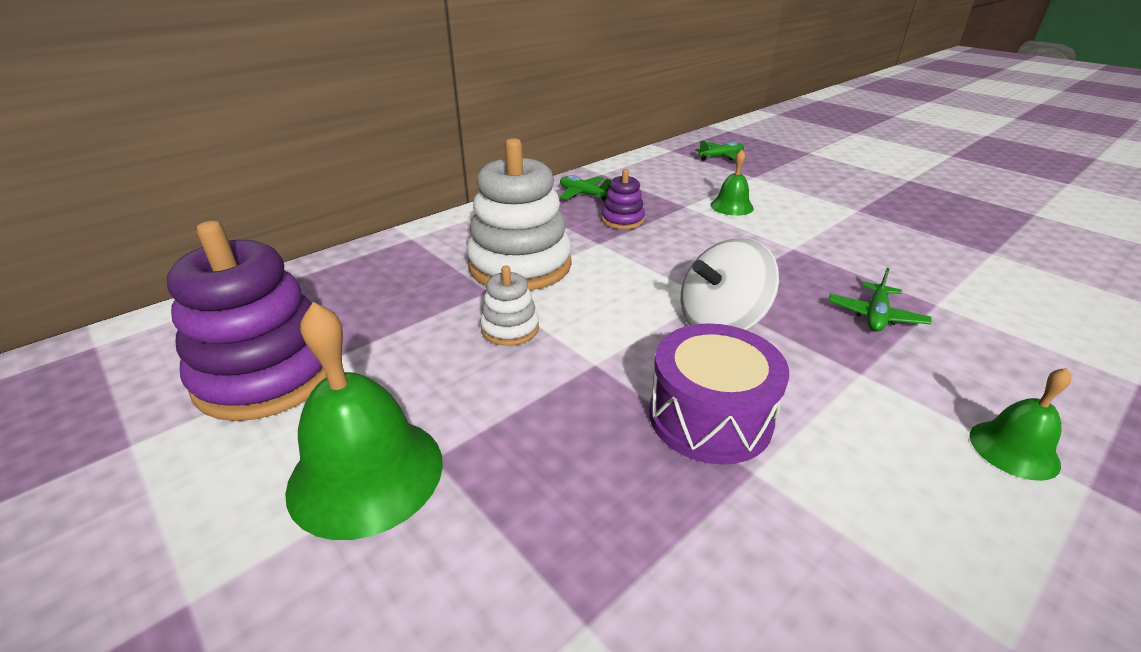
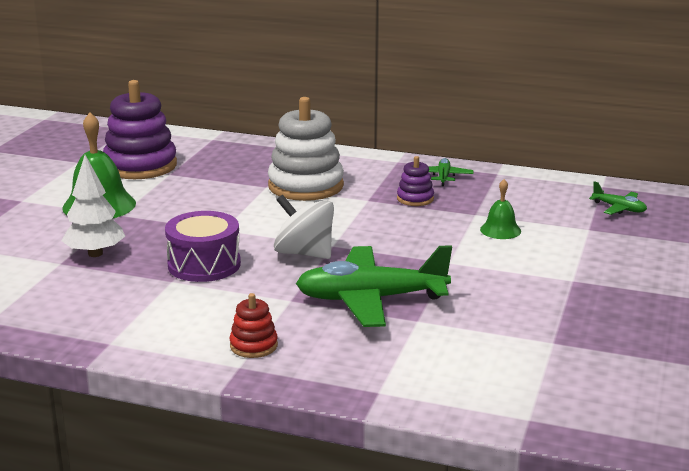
camera: 60 degrees right, 10 degrees down
(510, 328) = (233, 202): white stacking toy -> none
(581, 546) = (95, 253): none -> white tree
(875, 316) = (371, 299): green plane -> green plane, size x2.23
(1013, 449) = (253, 345): green bell -> red stacking toy

